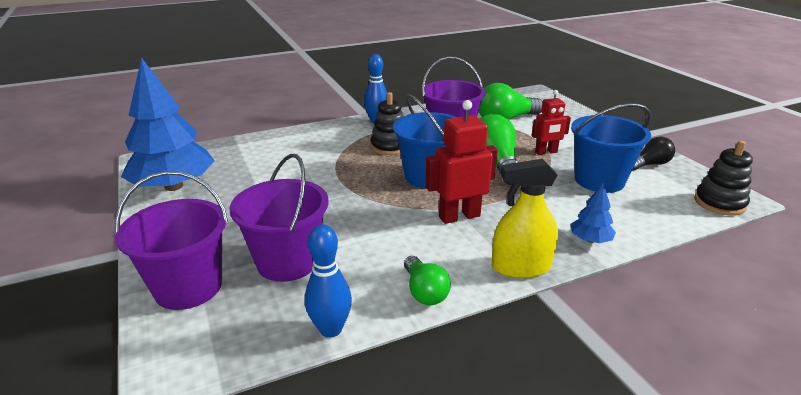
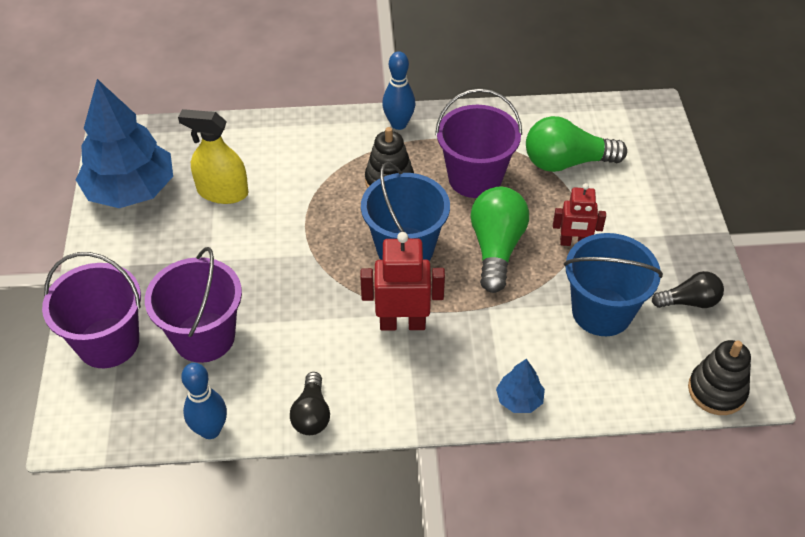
camera: 20 degrees right, 20 degrees up
(424, 291) = (312, 414): green light bulb -> black light bulb
(521, 267) = (422, 413): yellow spray bottle -> yellow spray bottle (222, 192)

